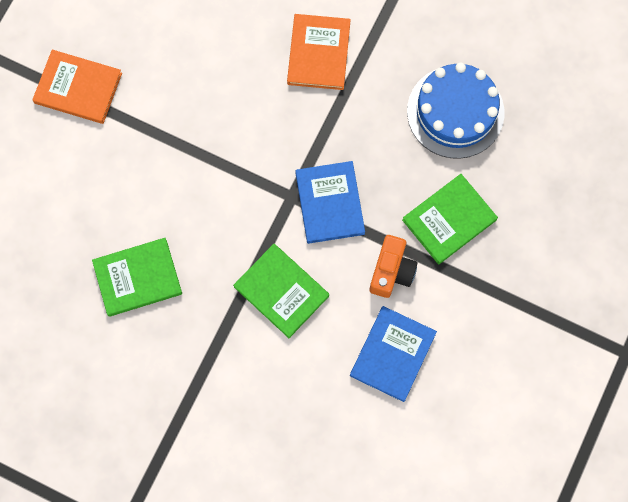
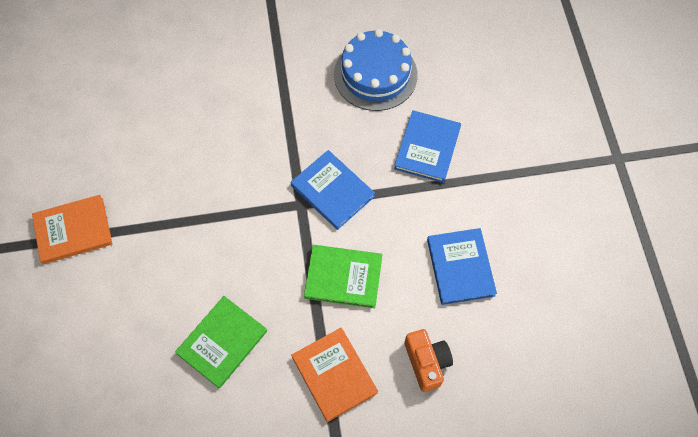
camera: 35 degrees left, 10 degrees down
(319, 53) = (247, 94): orange book -> orange book (334, 375)
(391, 271) = (414, 209): orange camera -> orange camera (426, 362)
(449, 220) = (427, 148): green book -> blue book

